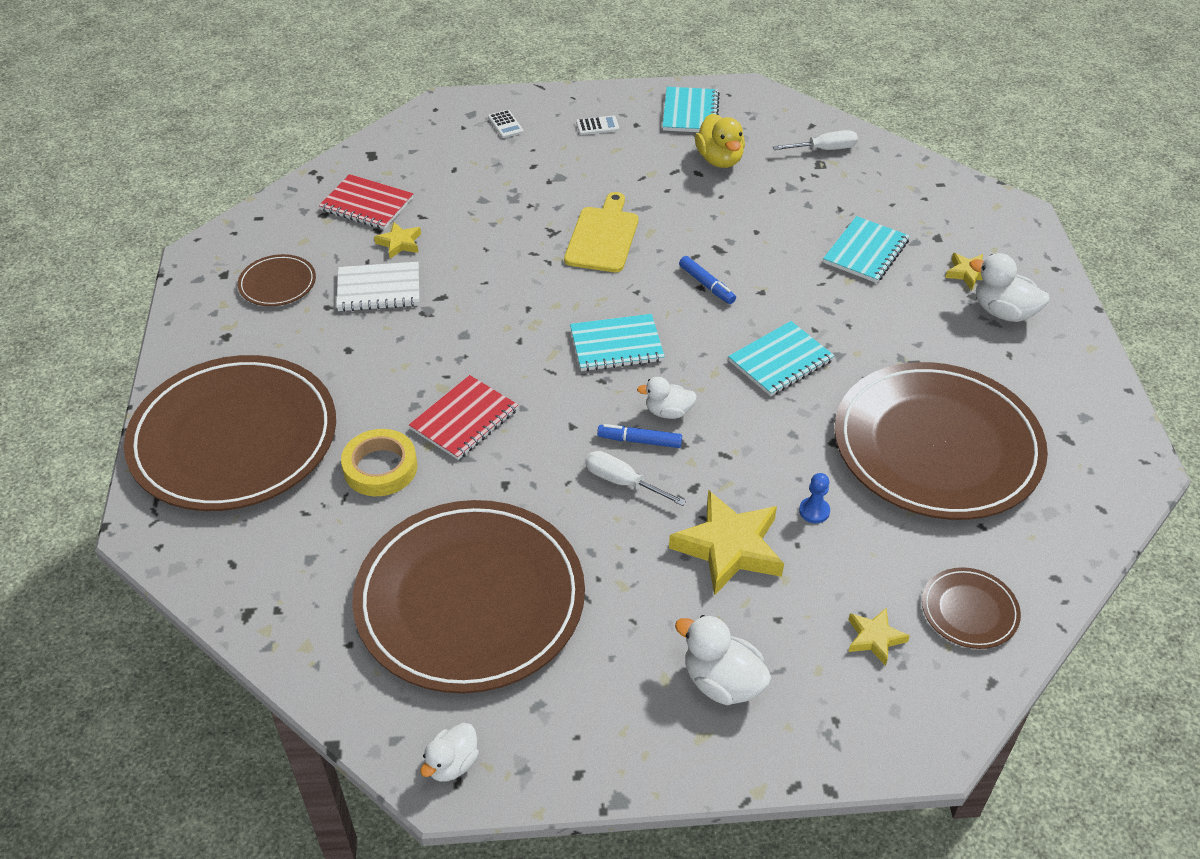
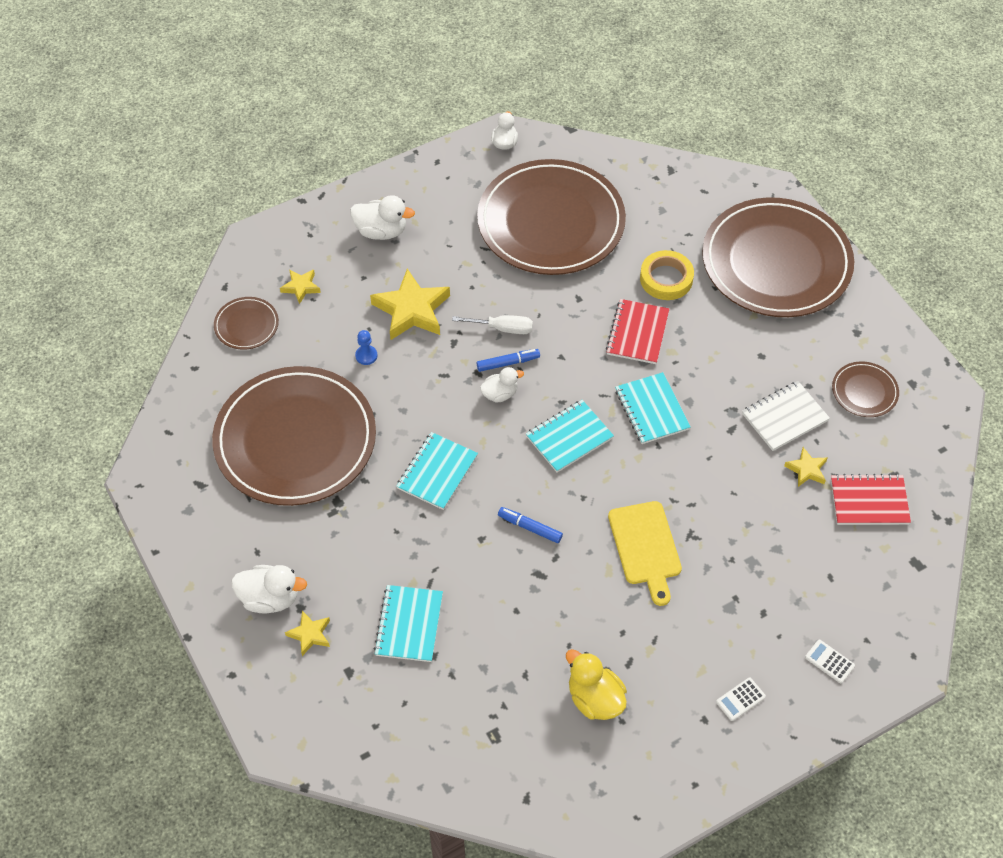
camera: 155 degrees right, 10 degrees up
(690, 112) = (661, 765): turquoise notebook -> turquoise notebook (652, 410)
(824, 149) = (498, 761): white screwdriver -> none

